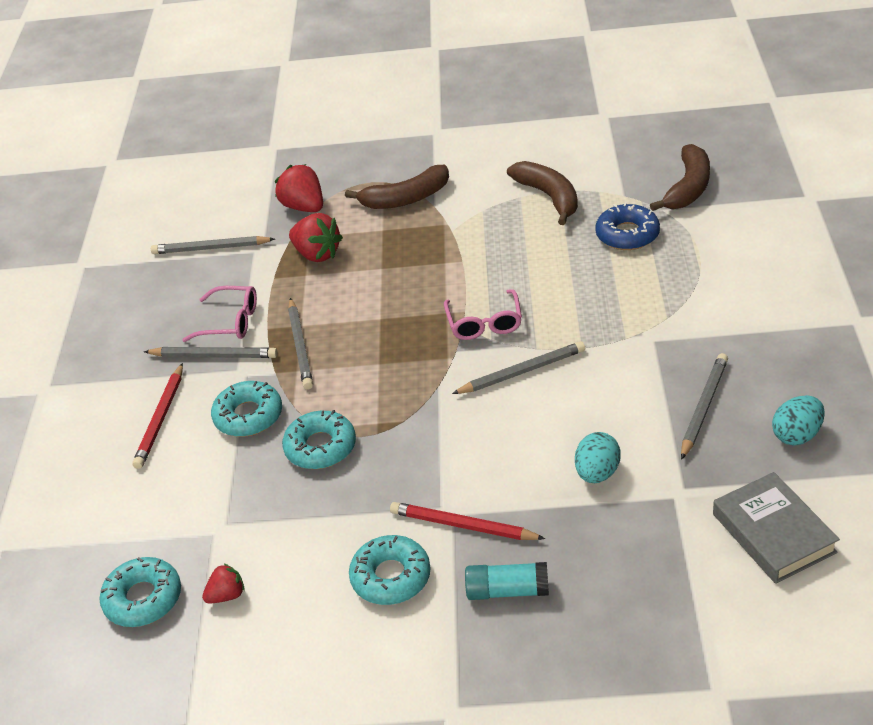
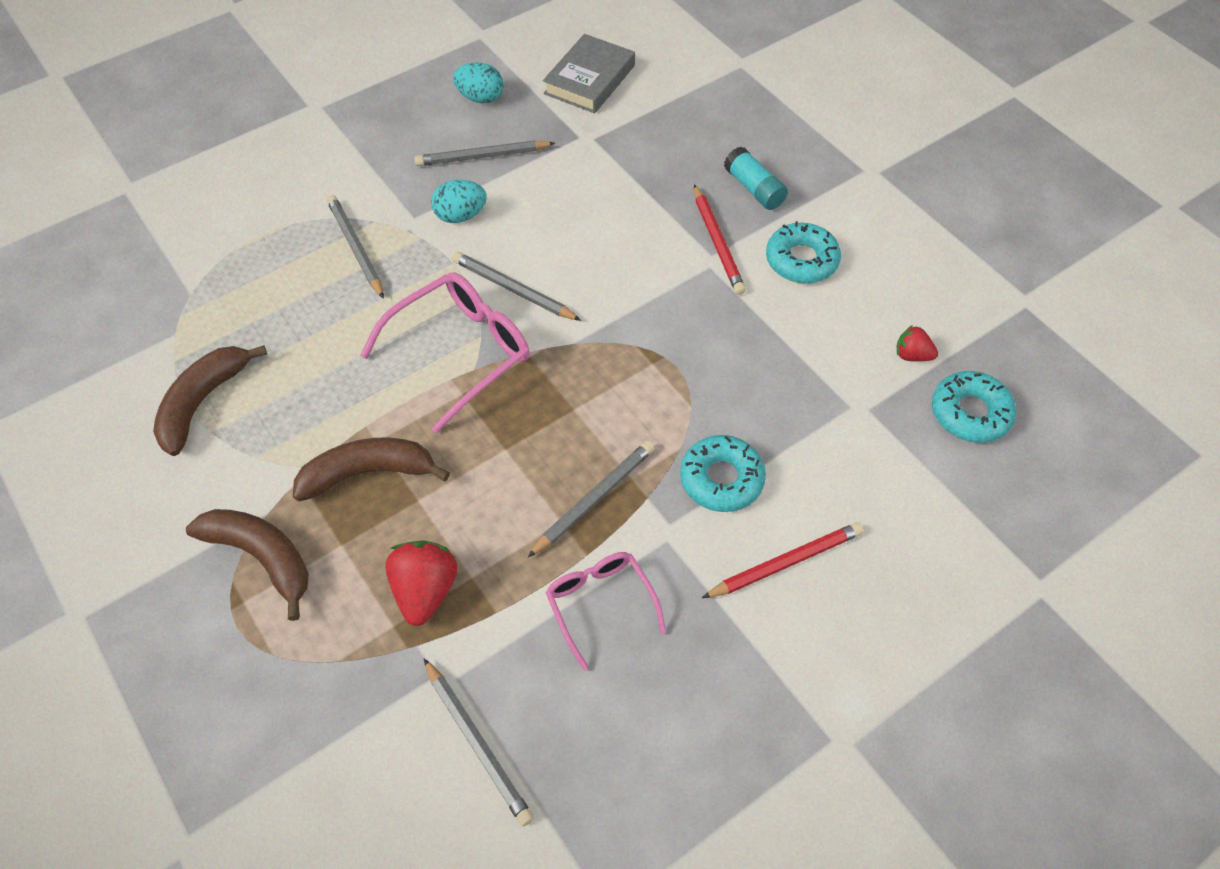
camera: 130 degrees left, 15 degrees up
(214, 356) = (663, 580): grey pencil -> grey pencil (355, 248)
(304, 207) = (330, 678): red strawberry -> none
(320, 447) = (713, 390): turquoise donut -> none
(484, 323) = (460, 352): pink glasses -> pink glasses, size x1.61
(597, 473) = (601, 189): turquoise egg -> turquoise egg (460, 216)
(627, 234) = (251, 301): blue donut -> none
(688, 188) = (140, 285): brown banana -> brown banana (368, 473)

